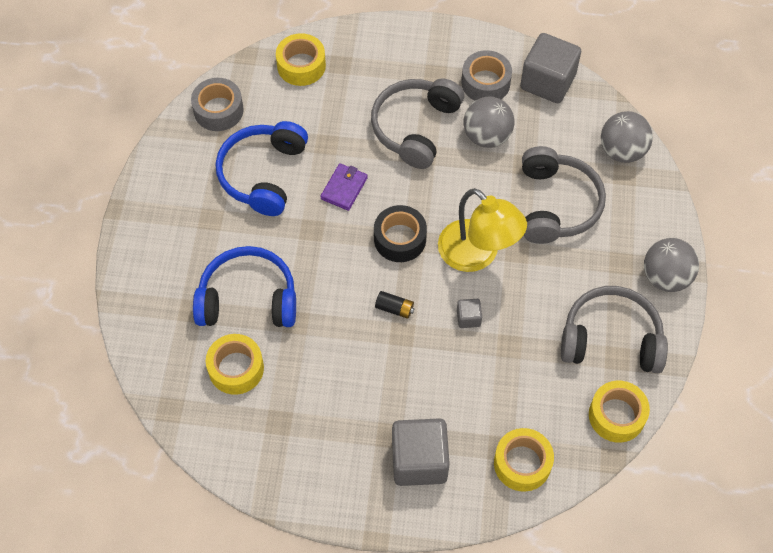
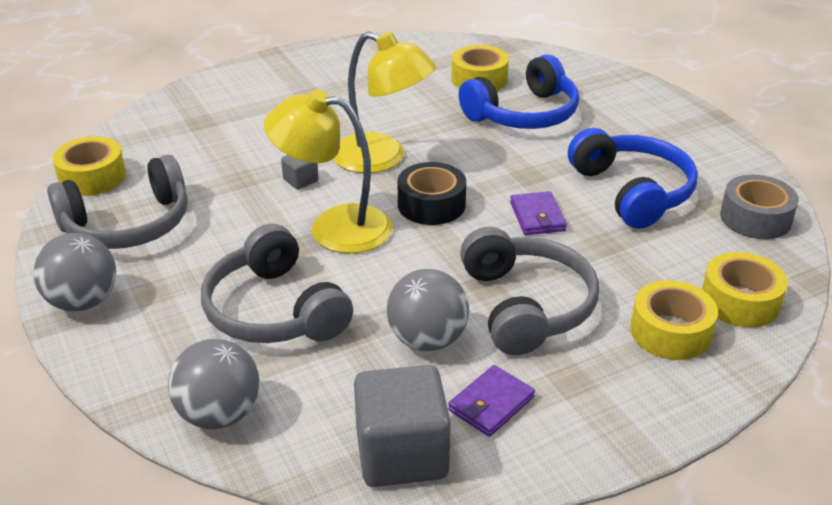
camera: 145 degrees right, 25 degrees down
(394, 308) = (382, 158): black battery -> yellow lamp
(419, 461) = (269, 92): grey cube -> none
(485, 83) = (491, 404): grey tape -> purple wallet
(522, 463) = (173, 120): yellow tape -> yellow tape (670, 332)

